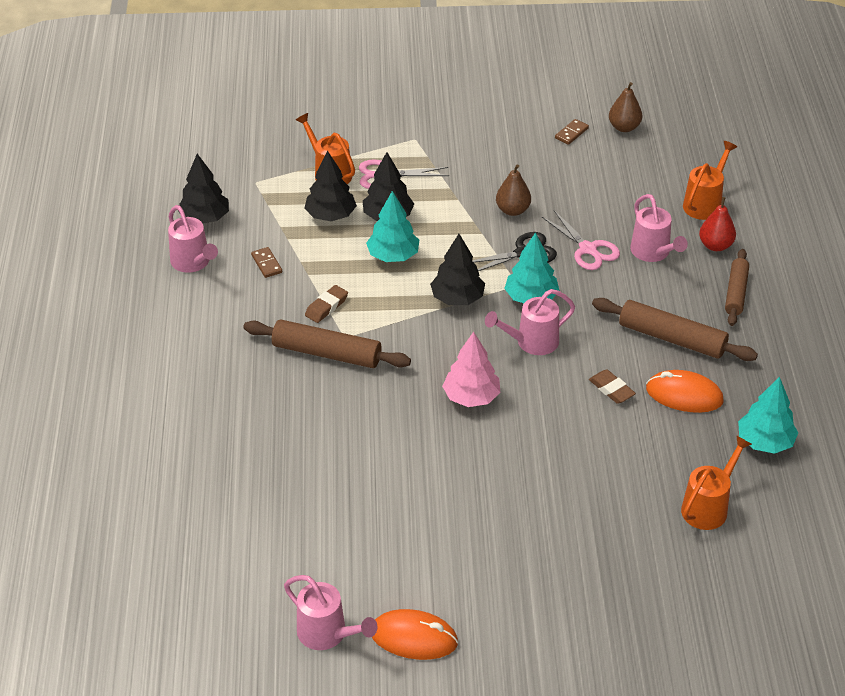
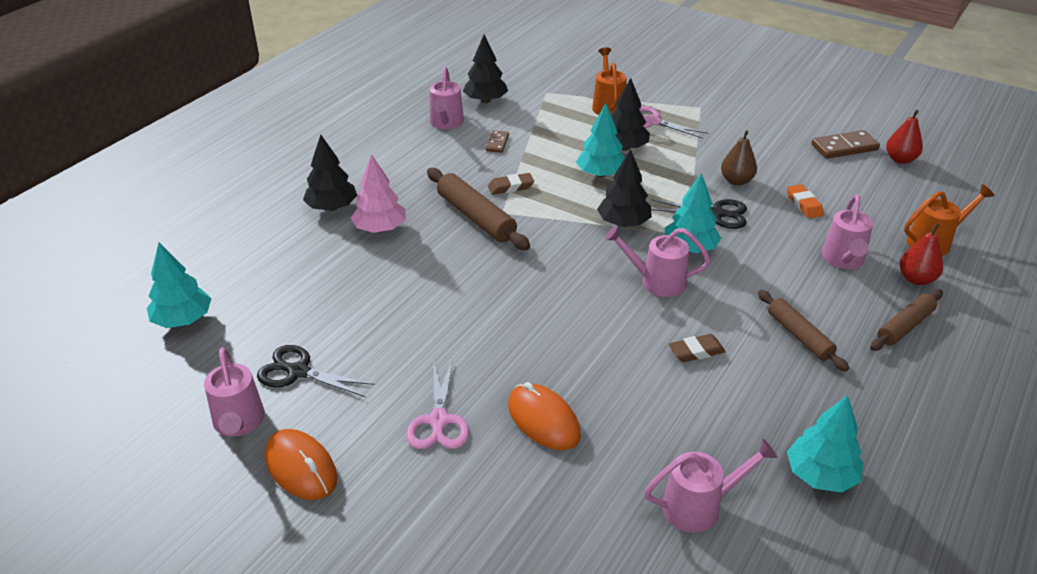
camera: 35 degrees right, 5 degrees down
(173, 581) = (183, 320): none -> turquoise tree
(327, 569) = (298, 372): none -> black scissors
(330, 215) = (579, 131): black tree -> black tree (332, 207)
(471, 397) = (559, 299): pink tree -> pink tree (380, 229)
(571, 133) = (844, 147): brown domino -> brown domino, size x1.72
(584, 210) = (804, 204): none -> orange eraser
(588, 249) = (780, 233): pink scissors -> pink scissors (438, 421)
(611, 389) = (696, 351): brown eraser -> brown eraser turned 75 degrees clockwise
(624, 127) = (900, 159): brown pear -> red pear
(672, 338) = (799, 336): brown rolling pin -> brown rolling pin, size x0.66
(684, 395) = (767, 390): orange mouse -> orange mouse (543, 420)
(708, 506) = (700, 506): orange watering can -> pink watering can

